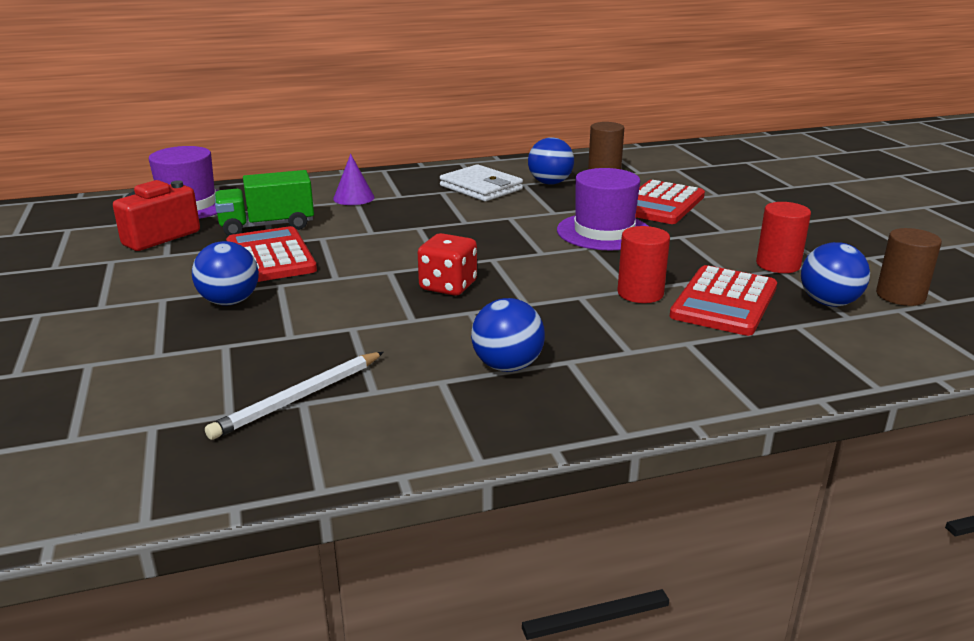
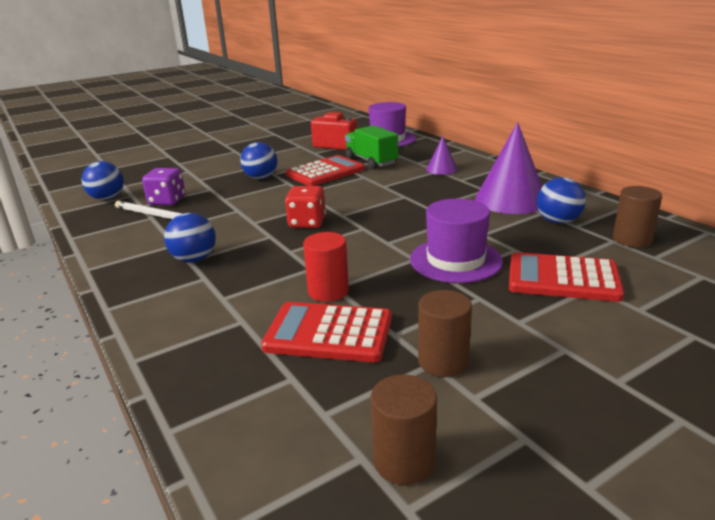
camera: 75 degrees right, 0 degrees up
(237, 387) = (167, 201): none -> purple dice
(481, 188) = (511, 199): white wallet -> purple cone
(778, 265) = (443, 361): red cylinder -> brown cylinder
(828, 303) = (355, 399): blue ball -> blue ball (107, 198)

